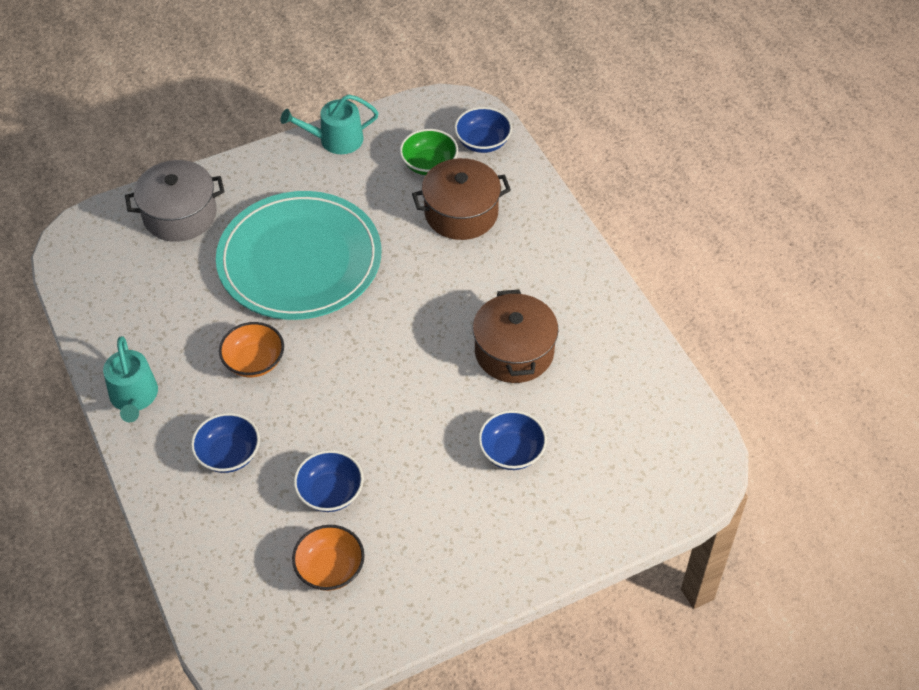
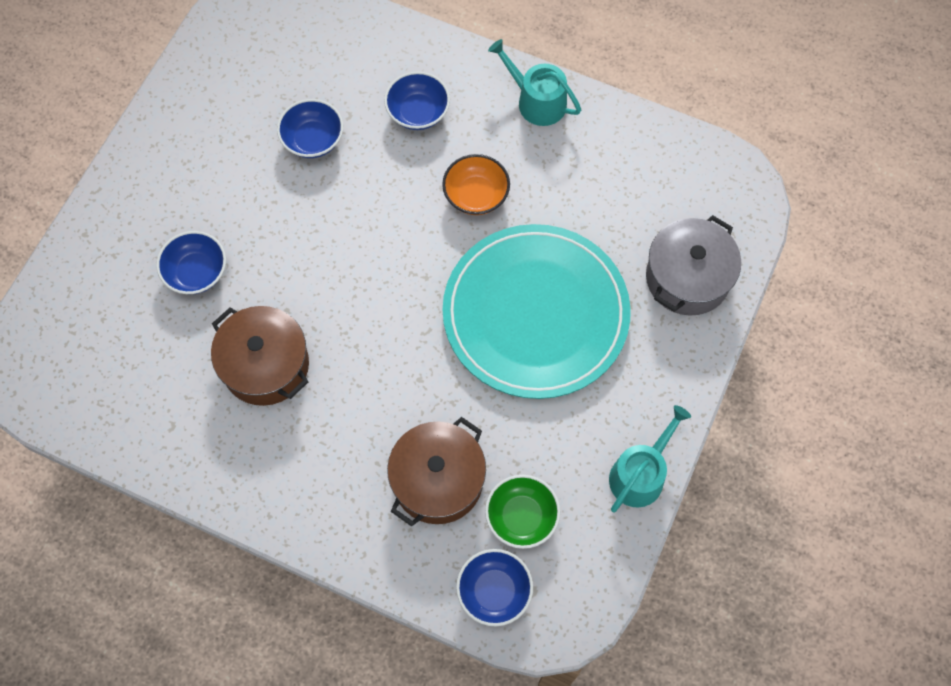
camera: 140 degrees right, 15 degrees up
(330, 568) = (262, 89): orange bowl -> none

